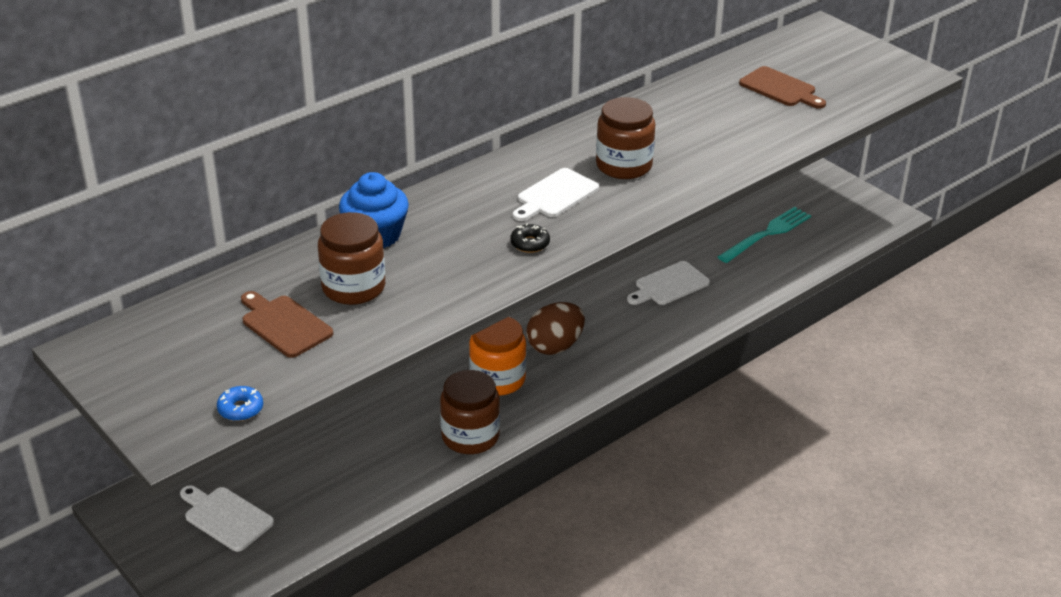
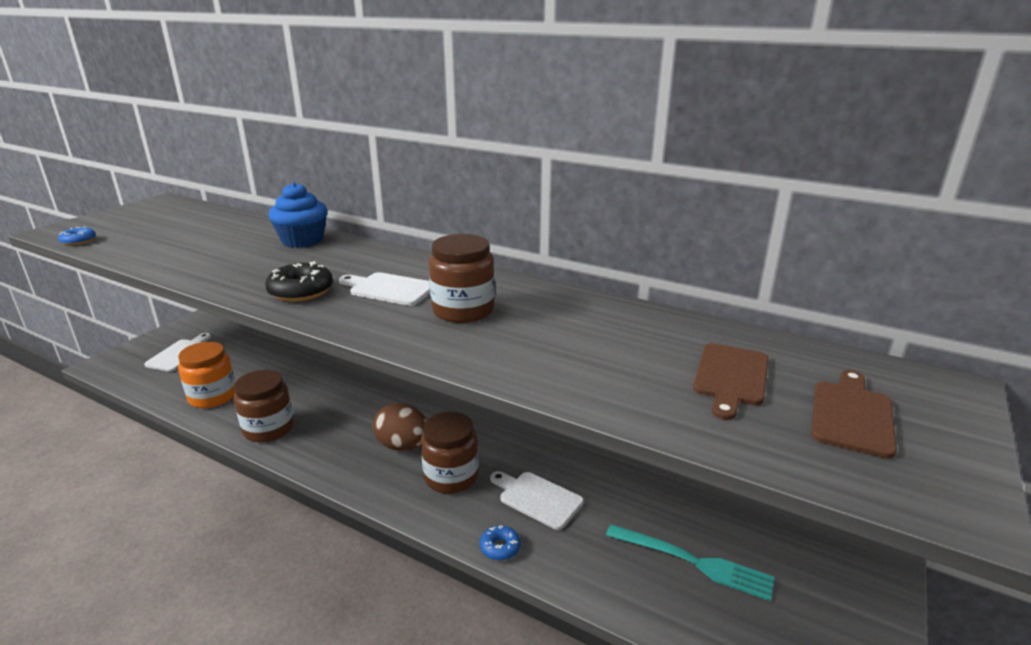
camera: 70 degrees right, 10 degrees down
(284, 325) = (180, 235): brown cutting board -> brown cutting board (851, 415)
(353, 287) = (228, 245): brown jar -> brown jar (451, 476)
(497, 379) = (347, 425): orange jar -> orange jar (213, 396)
(530, 244) = (301, 291): black donut -> black donut, size x1.67
(715, 316) = (500, 547): none -> blue donut

